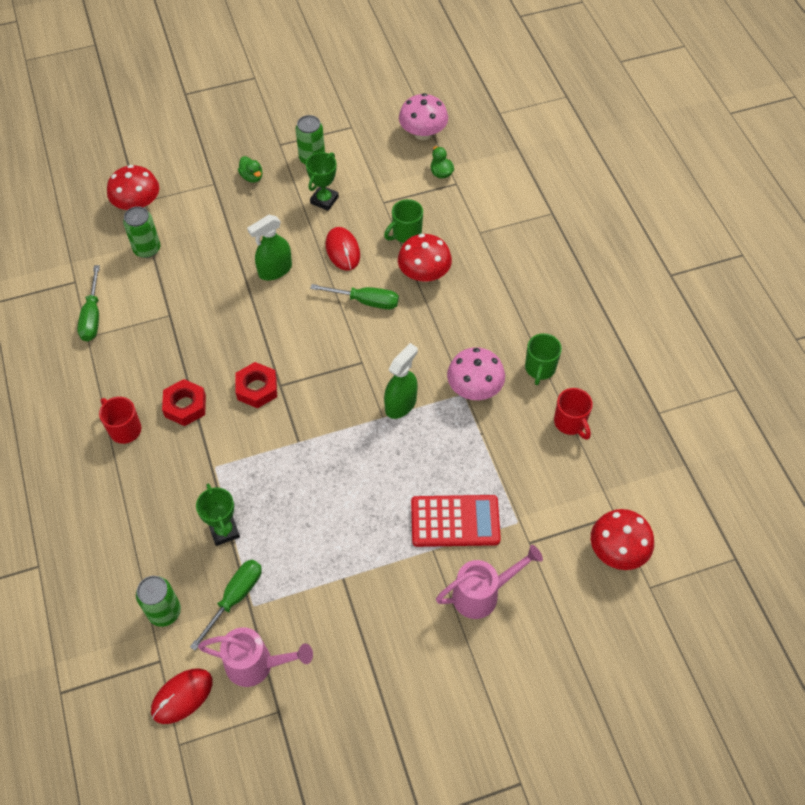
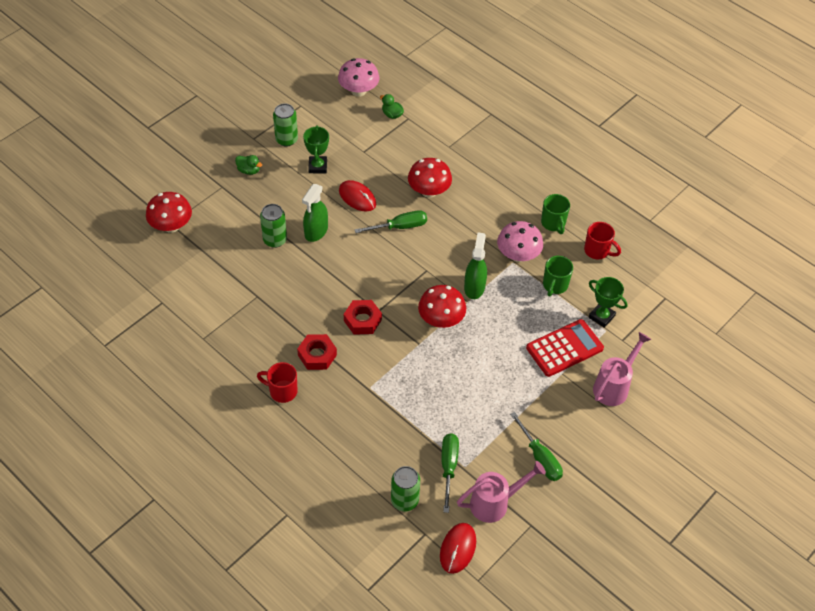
camera: 30 degrees left, 5 degrees down
(92, 316) = (196, 322): green screwdriver -> green screwdriver (539, 457)
(147, 249) = (203, 255): green can -> green can (275, 240)
(224, 531) = (408, 427): green trophy -> green trophy (601, 316)
(406, 234) = (396, 168): green mug -> green mug (555, 285)
(617, 551) = (681, 320): red mushroom -> red mushroom (441, 319)

